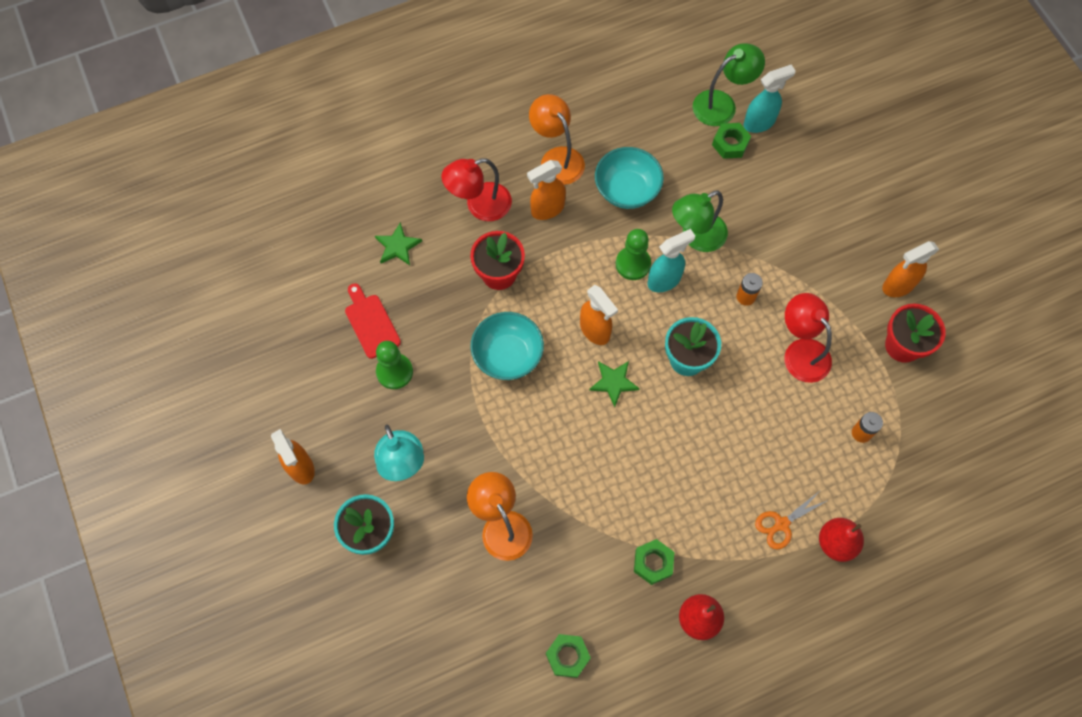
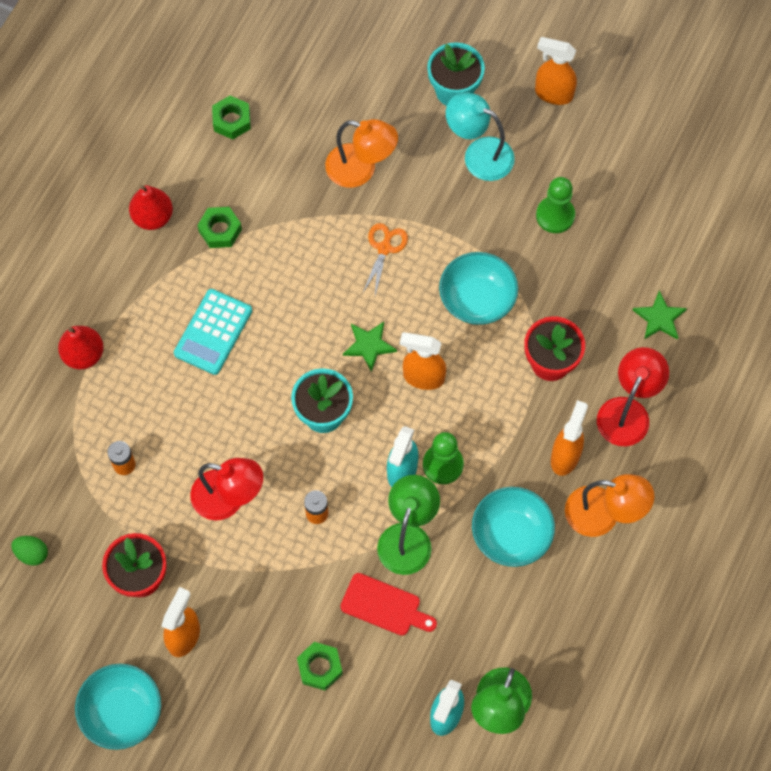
camera: 140 degrees right, 0 degrees up
(371, 323) = (613, 238): red cutting board -> red cutting board (384, 606)
(721, 482) = (213, 332): none -> turquoise calculator
(730, 144) = (455, 666): green nut -> green nut (320, 667)
(781, 524) = (139, 336): orange scissors -> orange scissors (384, 248)
(973, 270) = (122, 712): none -> turquoise bowl
(973, 419) = (32, 554): none -> green egg

